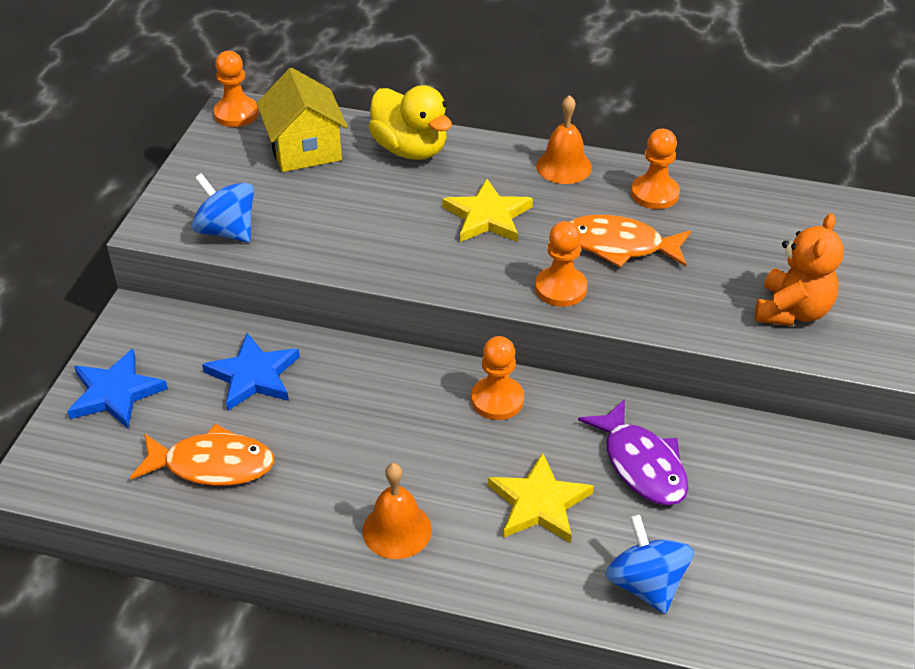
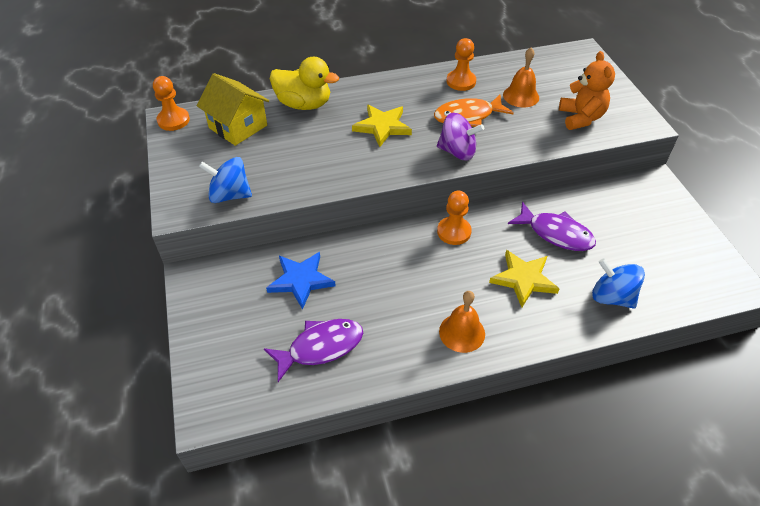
camera: 30 degrees left, 5 degrees up
(115, 393) = (218, 331): blue star -> none
(212, 465) = (320, 347): orange fish -> purple fish
(560, 288) = (457, 152): orange pawn -> purple spinning top
(564, 166) = (400, 83): orange bell -> orange bell (521, 96)

